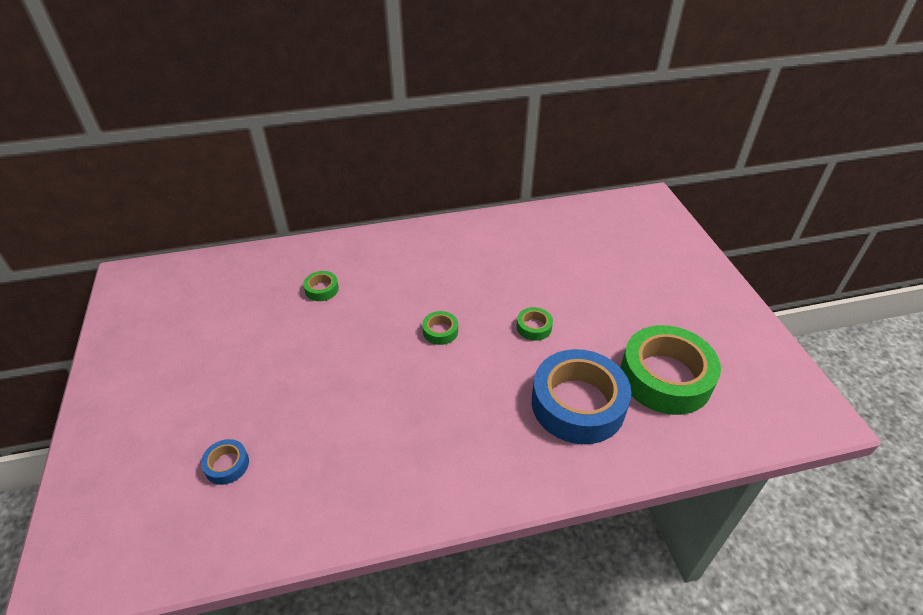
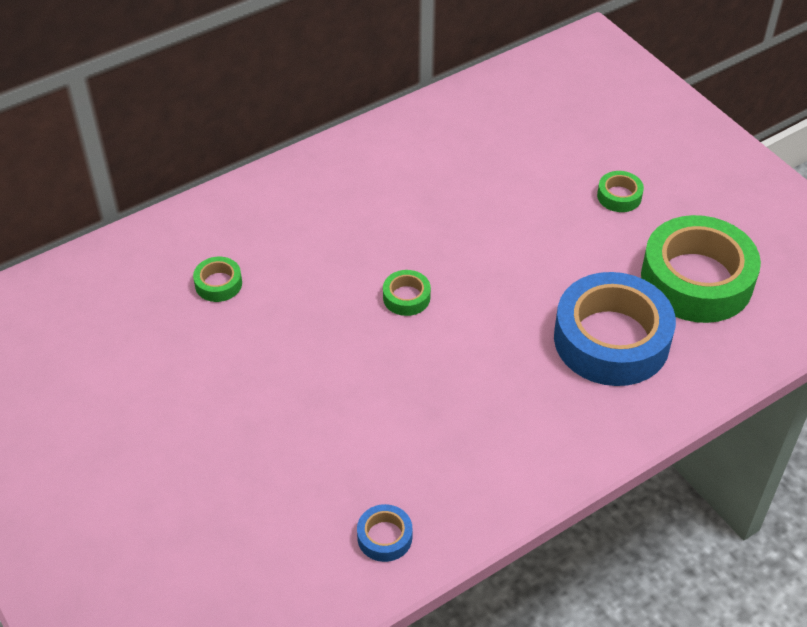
camera: 20 degrees left, 5 degrees up
(227, 465) = (235, 533): blue tape -> blue tape (384, 537)
(534, 327) = (519, 260): green tape -> green tape (619, 196)

